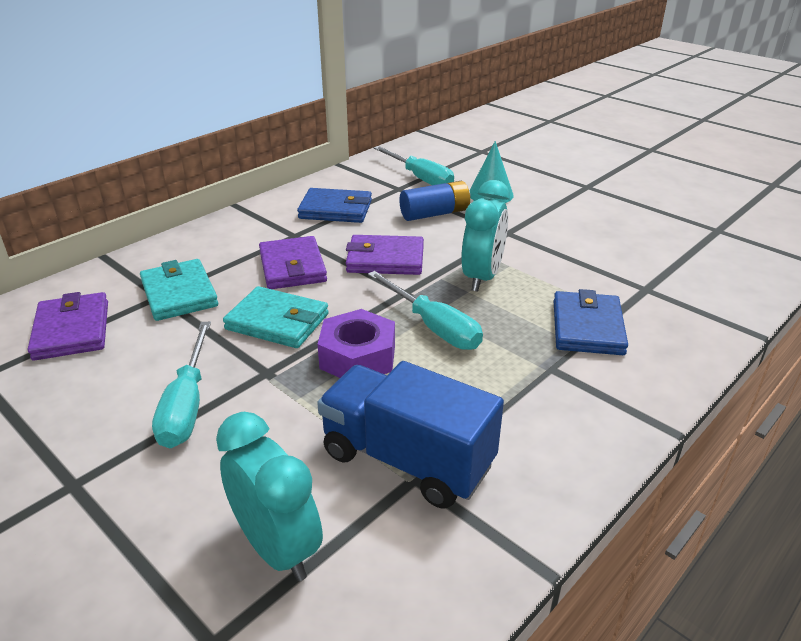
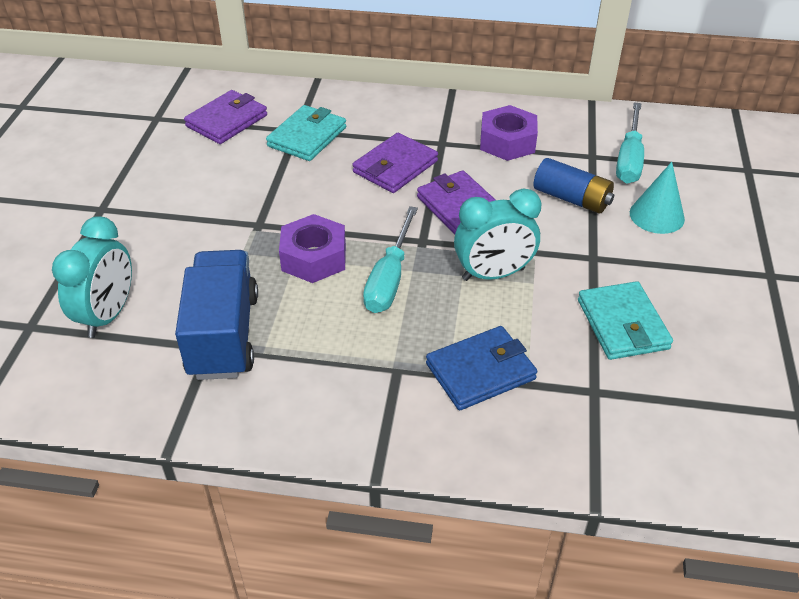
camera: 55 degrees right, 10 degrees up
(187, 405) = (197, 210): turquoise screwdriver -> none
(277, 322) = (318, 198): turquoise wallet -> turquoise wallet (622, 324)
(335, 210) = (507, 142): blue wallet -> purple nut

